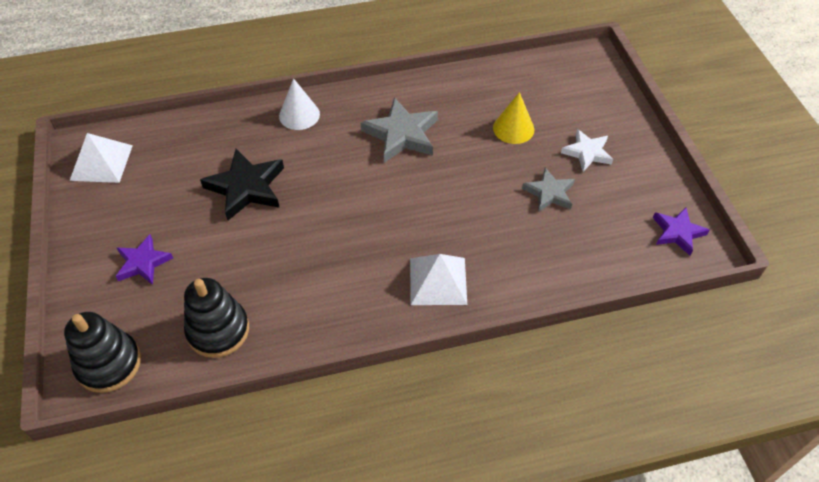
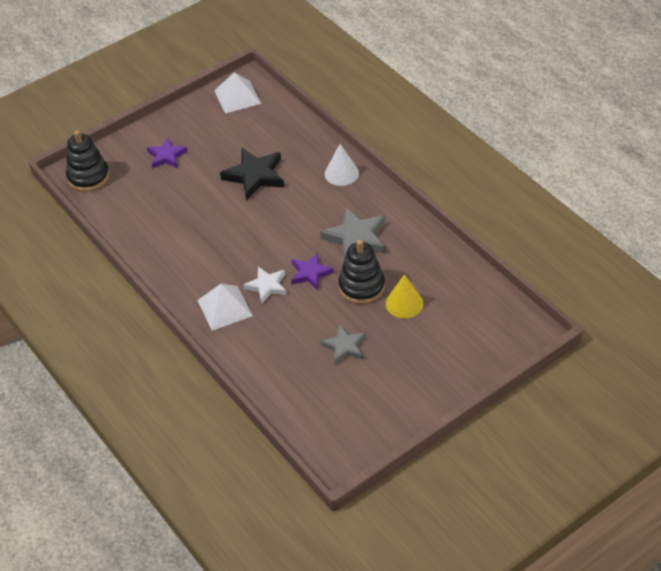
camera: 70 degrees right, 5 degrees down
(218, 330) = (133, 214): black stacking toy -> black stacking toy (361, 286)
(587, 152) = (404, 359): white star -> white star (267, 286)
(677, 232) = (347, 440): purple star -> purple star (310, 273)

